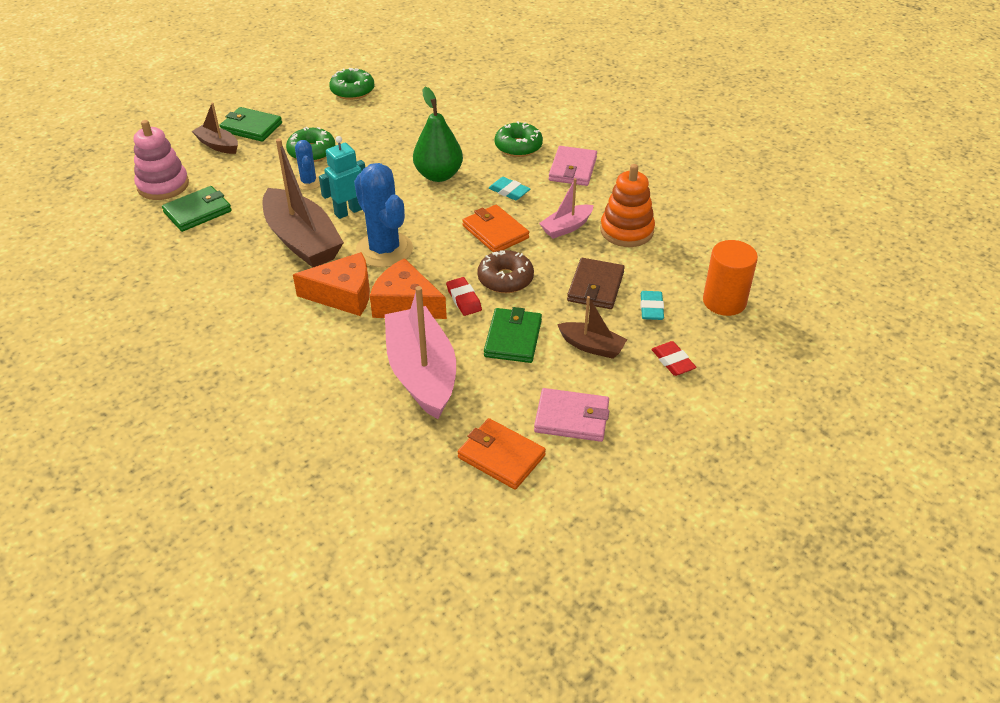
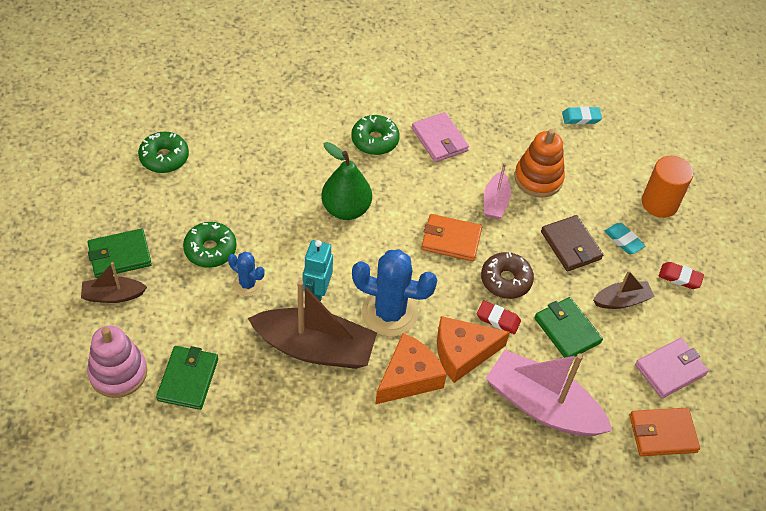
camera: 45 degrees left, 10 degrees up
(509, 191) = (418, 192): turquoise eraser -> turquoise eraser (581, 118)

